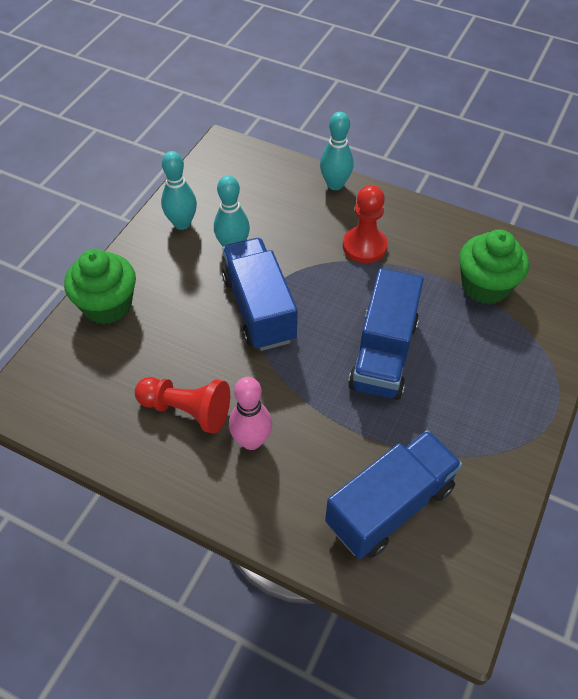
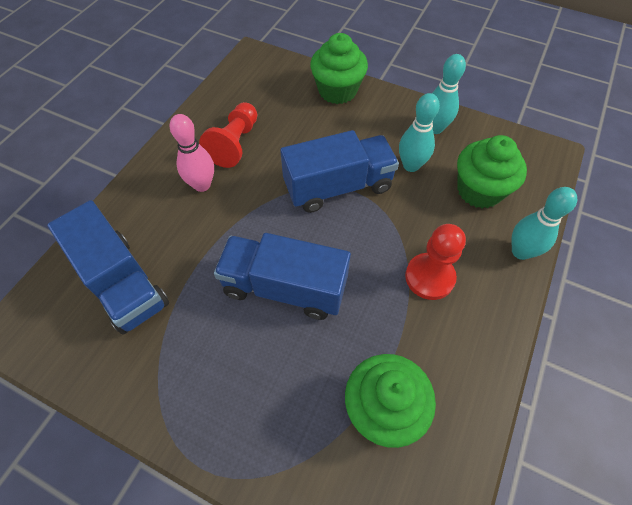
camera: 90 degrees right, 5 degrees up
(267, 201) = (479, 190): none -> green cupcake

